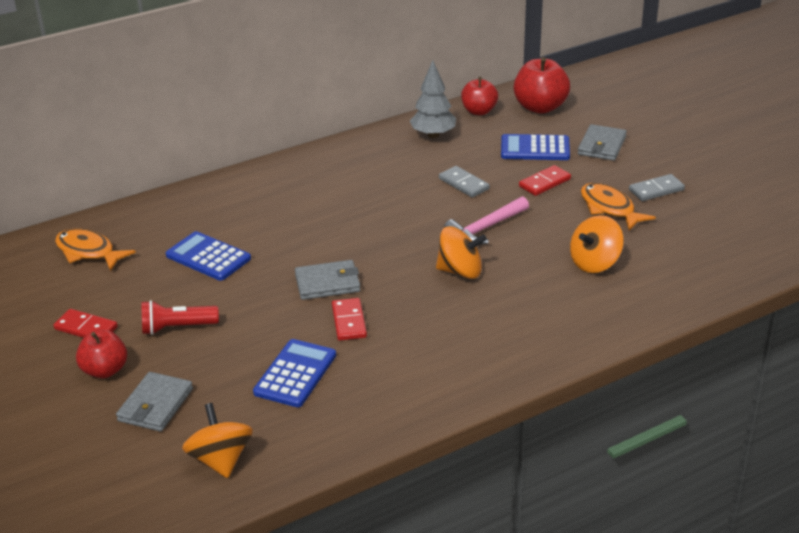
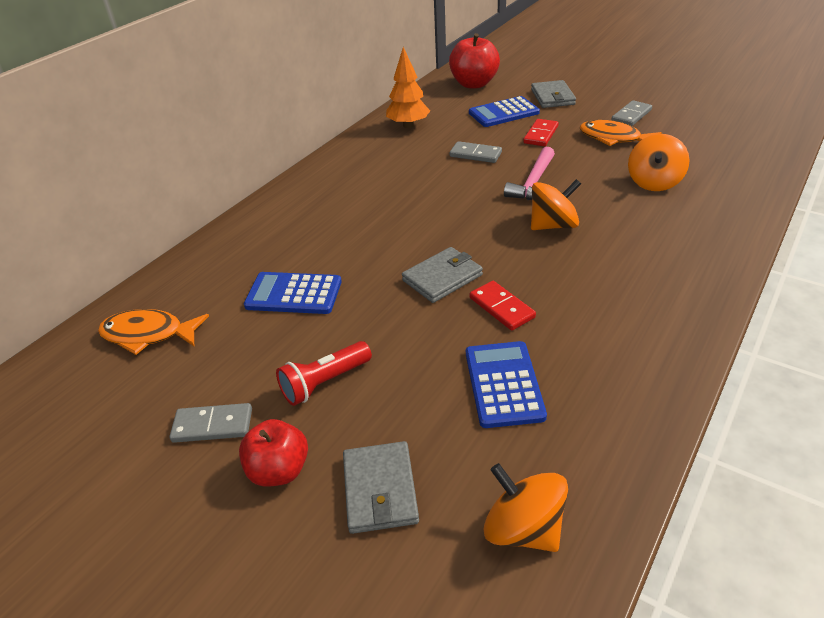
camera: 25 degrees left, 5 degrees up
(86, 328) = (212, 425): red domino -> grey domino
(433, 135) = (408, 125): grey tree -> orange tree
(479, 111) = (428, 99): red apple -> none

